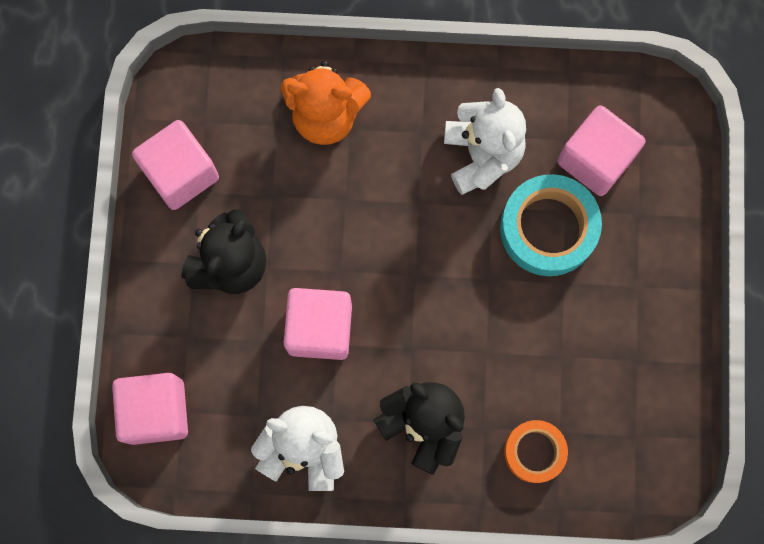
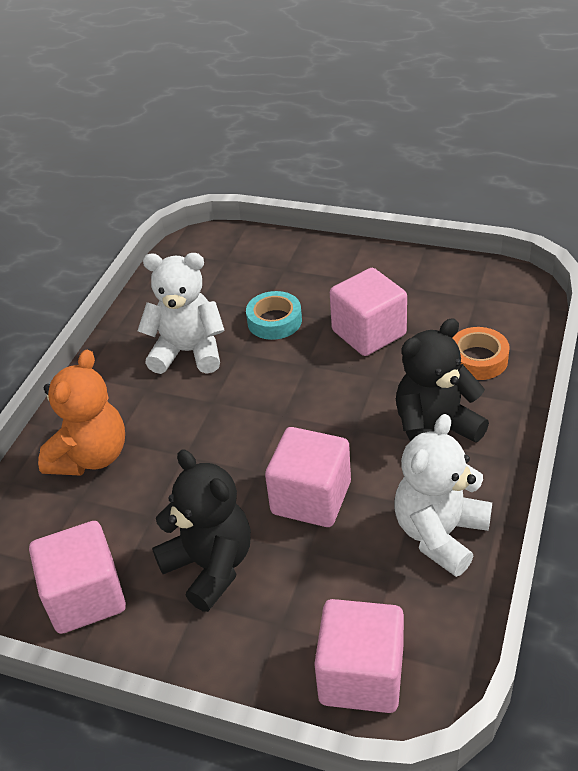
camera: 70 degrees left, 35 degrees down
(548, 228) = (274, 321): turquoise tape -> turquoise tape, size x0.61
(595, 159) = (226, 285): pink cube -> pink cube (369, 333)

